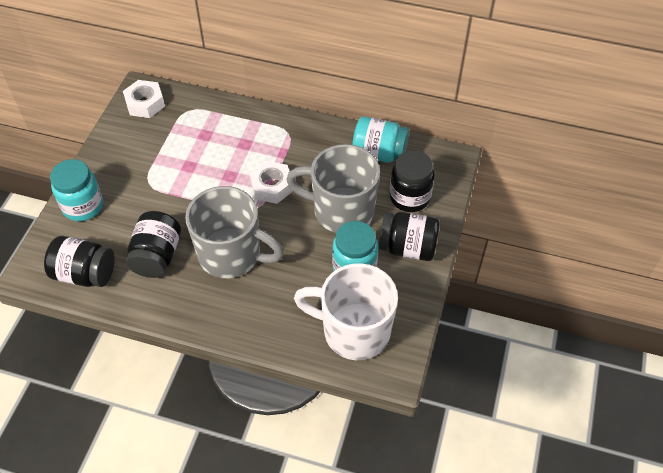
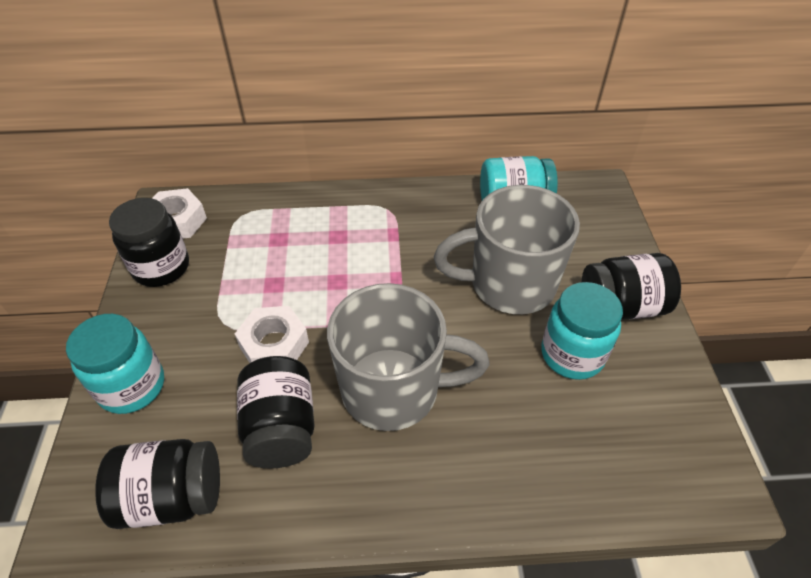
camera: 20 degrees left, 5 degrees down
(272, 186) = (401, 279): white nut -> white nut (274, 344)
(354, 331) = (628, 446): white mug -> none
(409, 197) = (582, 244): black jar -> black jar (161, 267)

